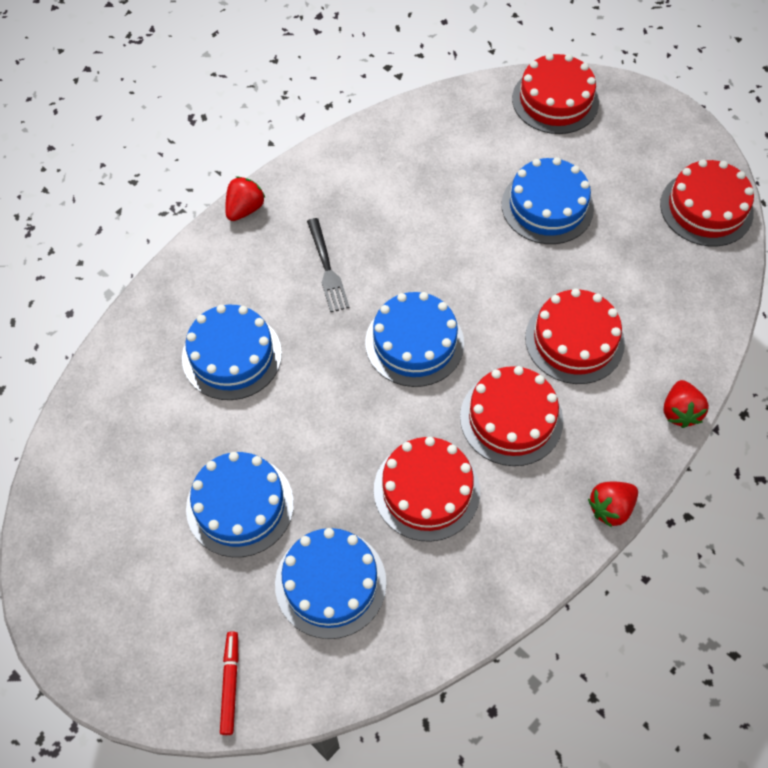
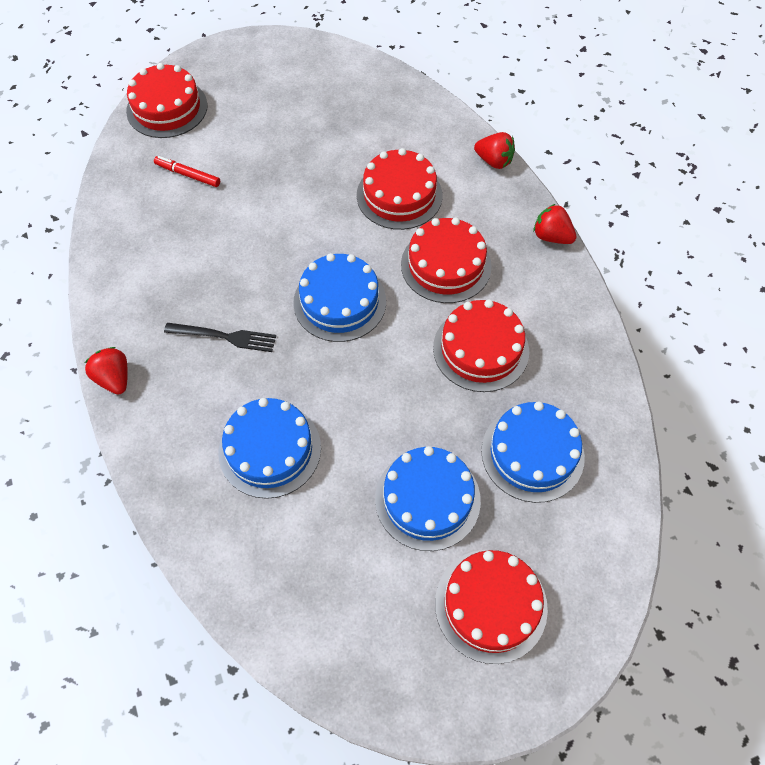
camera: 65 degrees left, 0 degrees up
(230, 684) = (593, 569): red marker -> red marker (188, 175)
(547, 206) = (266, 158): blue cake -> none
(610, 508) = (551, 236): red strawberry -> red strawberry turned 135 degrees clockwise
(706, 208) = (333, 67): red cake -> red cake (490, 605)

